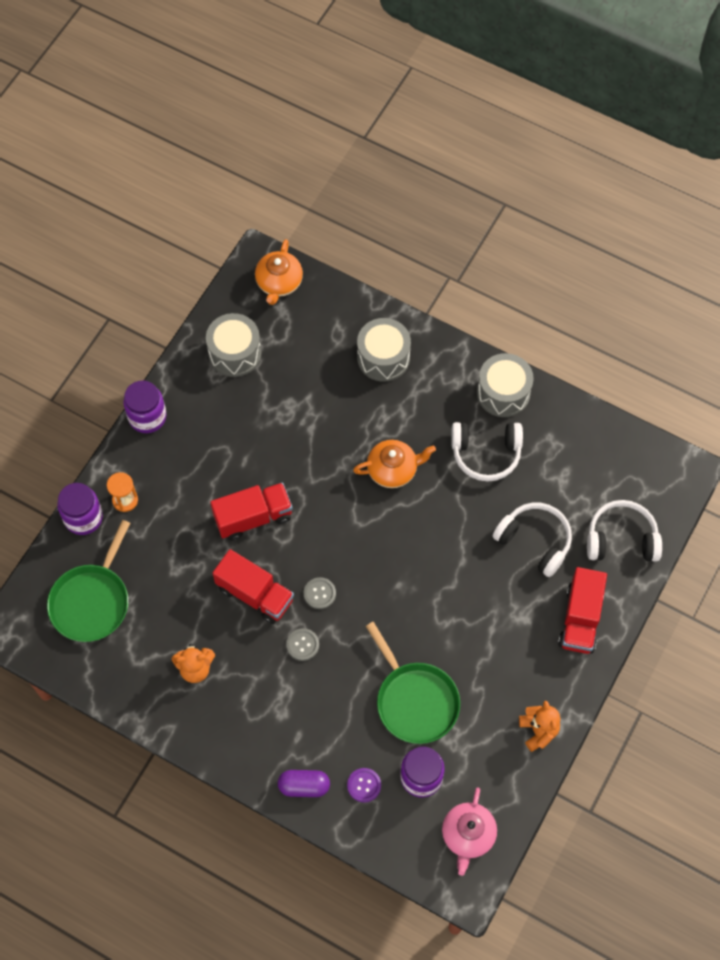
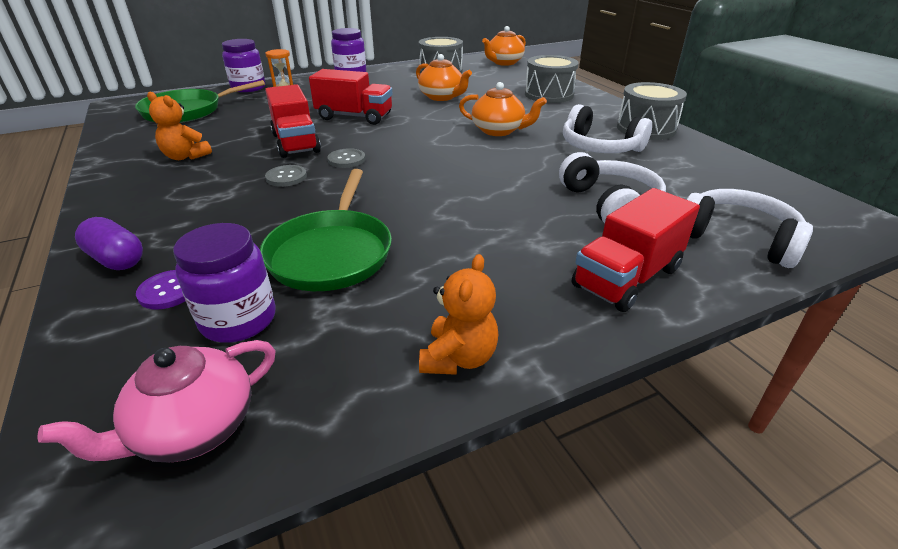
camera: 35 degrees right, 30 degrees down
(291, 424) = (442, 97): none -> orange teapot

